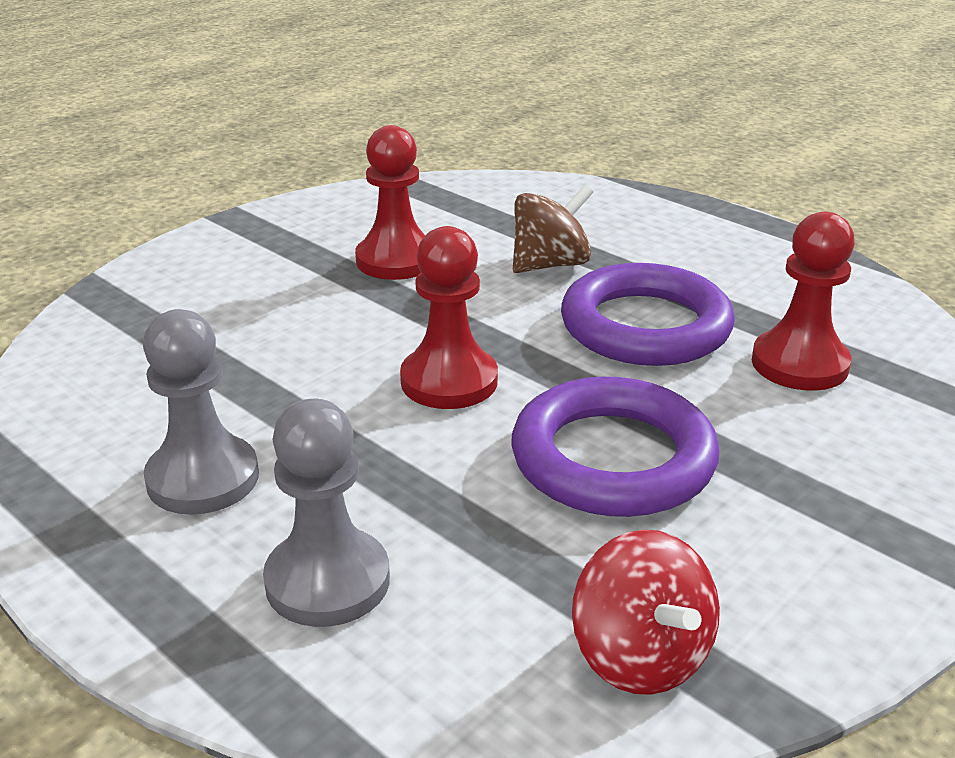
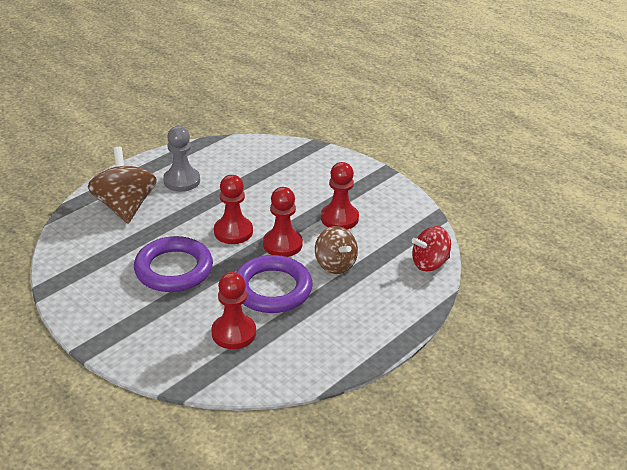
camera: 90 degrees right, 5 degrees up
(327, 581) = (125, 207): grey pawn -> brown spinning top
(491, 319) = (282, 244): none -> red pawn
(640, 656) = (74, 265): red spinning top -> red spinning top (429, 263)

